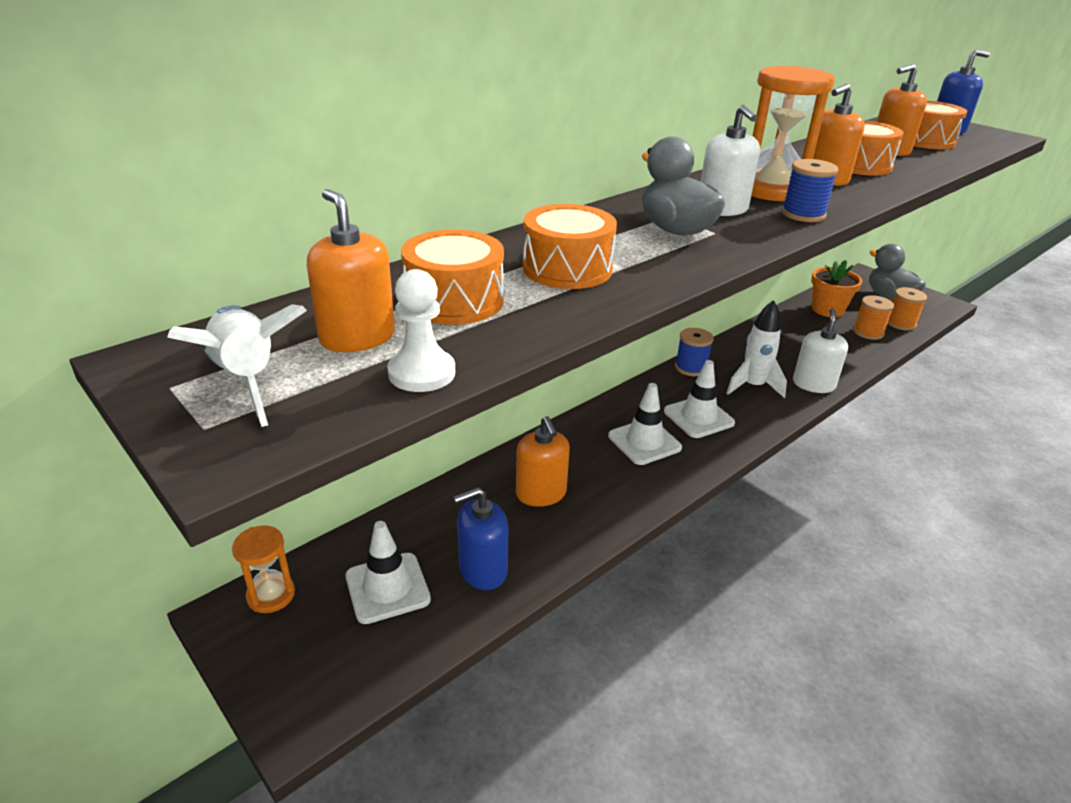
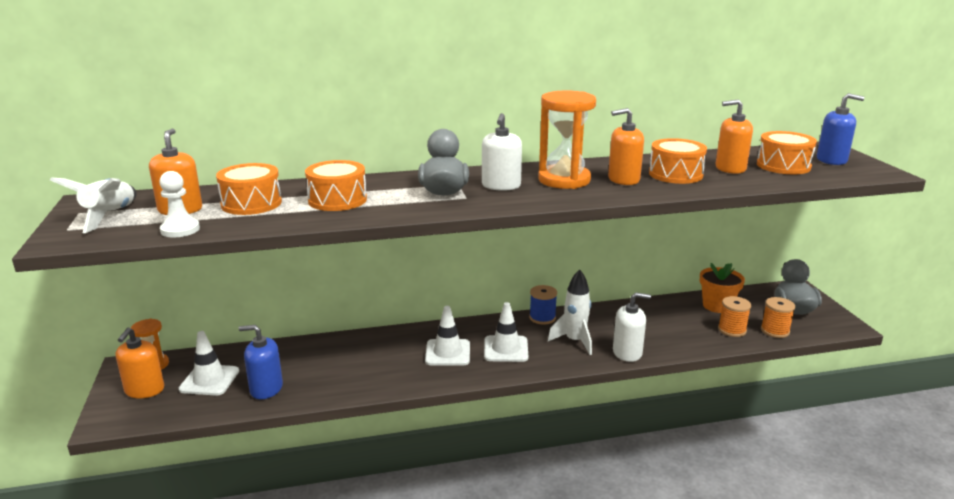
camera: 30 degrees right, 10 degrees down
(541, 493) = (346, 361): orange soap dispenser -> orange soap dispenser (144, 390)
(803, 214) = (552, 197): blue spool -> none
(813, 384) = (627, 352): white soap dispenser -> white soap dispenser turned 45 degrees clockwise

